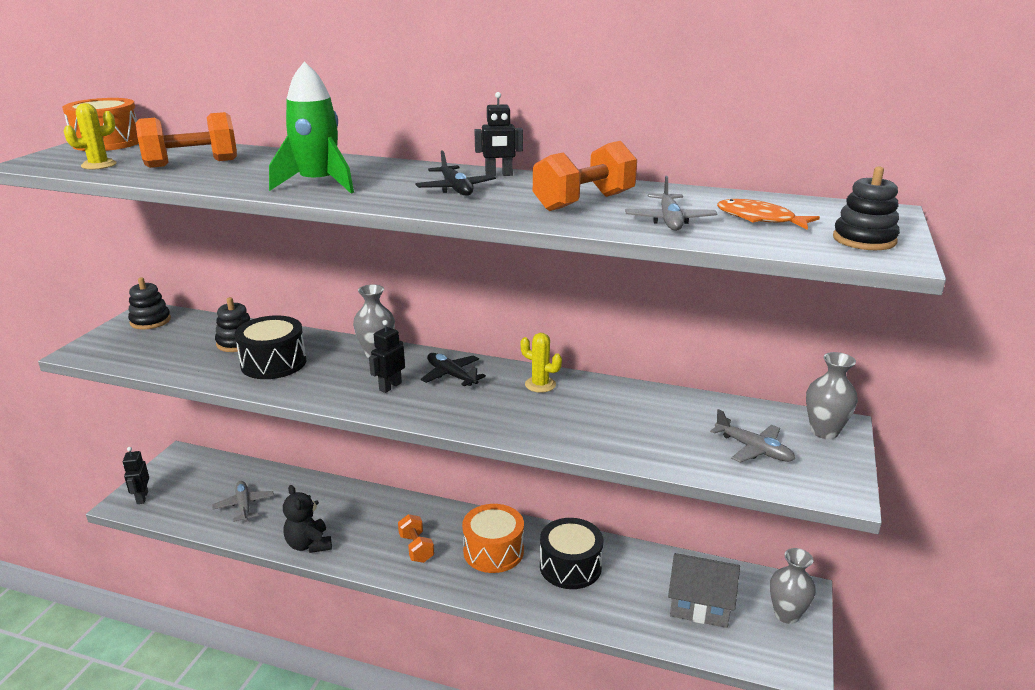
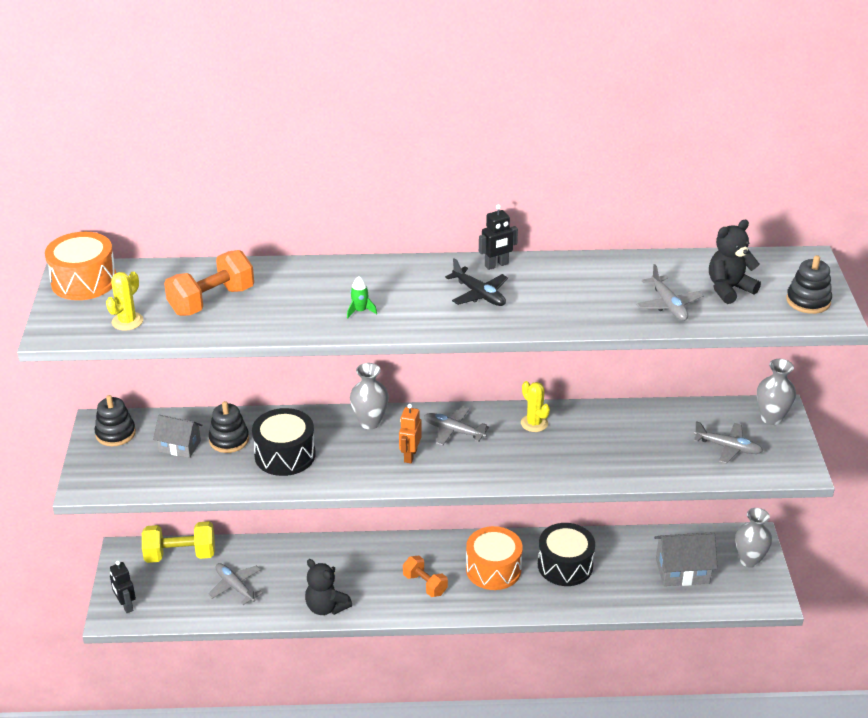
camera: 20 degrees left, 10 degrees up
(191, 339) = (180, 446): none -> grey house
(221, 468) = (180, 555): none -> yellow dumbbell
(318, 184) = (360, 311): green rocket -> green rocket, size x0.41
(390, 386) = (410, 456): black robot -> orange robot
(451, 375) = (454, 431): black plane -> grey plane
(540, 385) = (534, 423): yellow cactus -> yellow cactus turned 45 degrees clockwise
(584, 202) = (591, 292): orange dumbbell -> none
(759, 219) = (729, 289): orange fish -> black teddy bear

